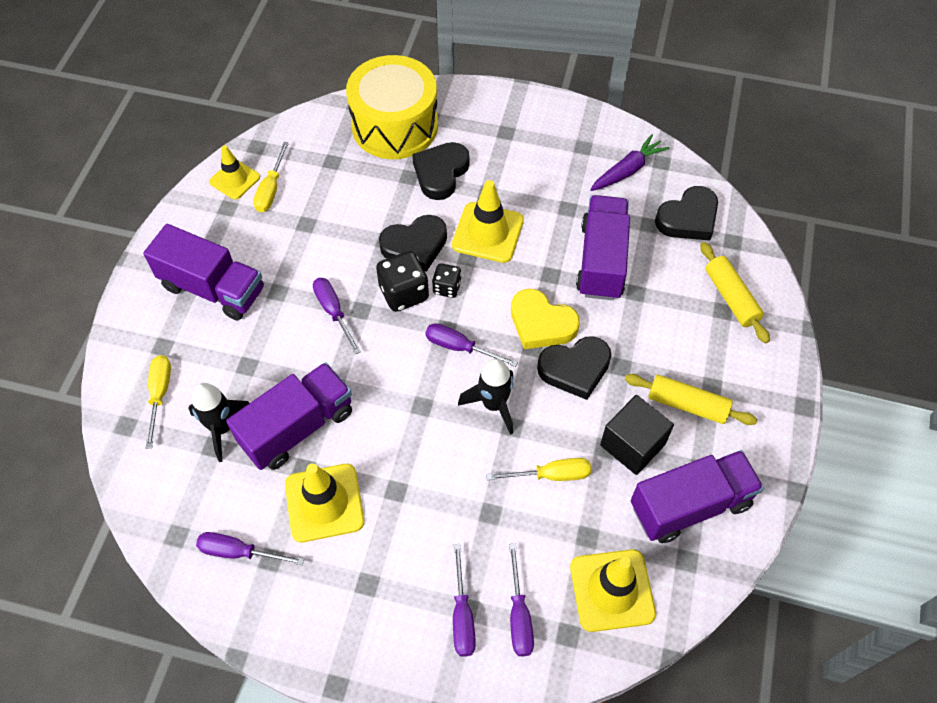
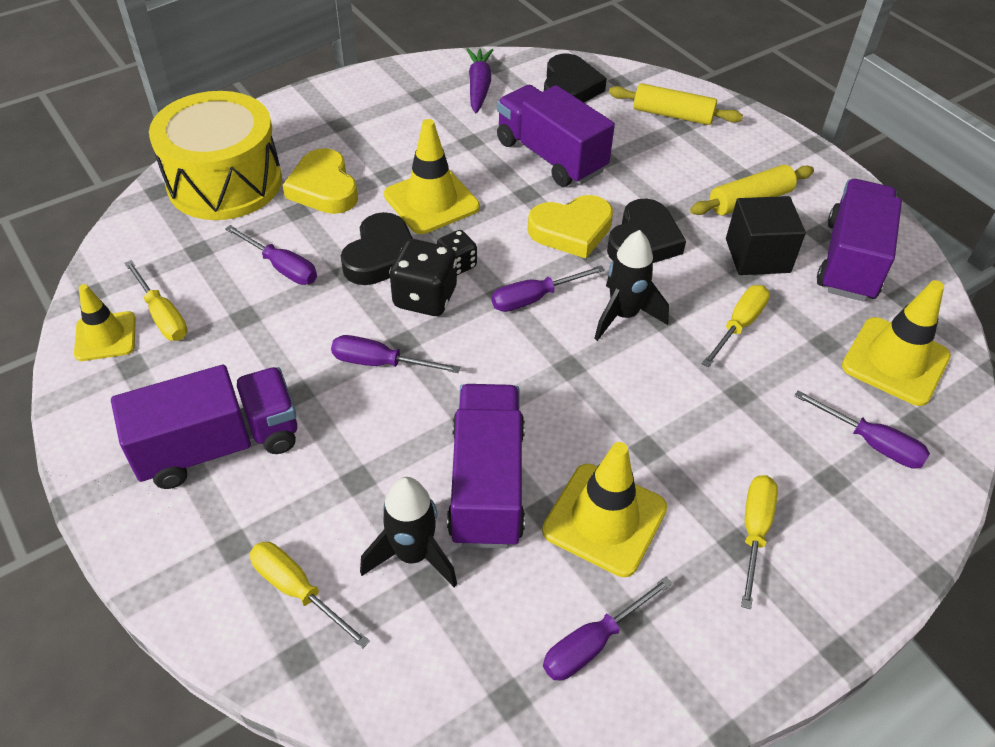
camera: 50 degrees left, 10 degrees down
(384, 588) = (754, 532): none -> yellow screwdriver
(440, 173) = (324, 188): black heart -> yellow heart
(462, 615) = (838, 487): purple screwdriver -> purple screwdriver (282, 267)

